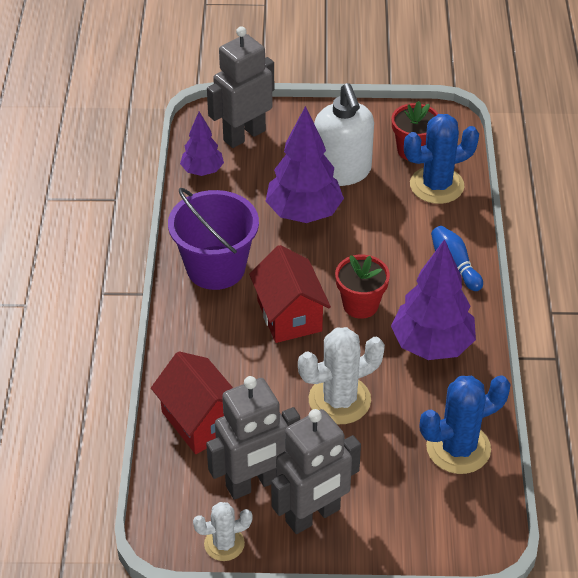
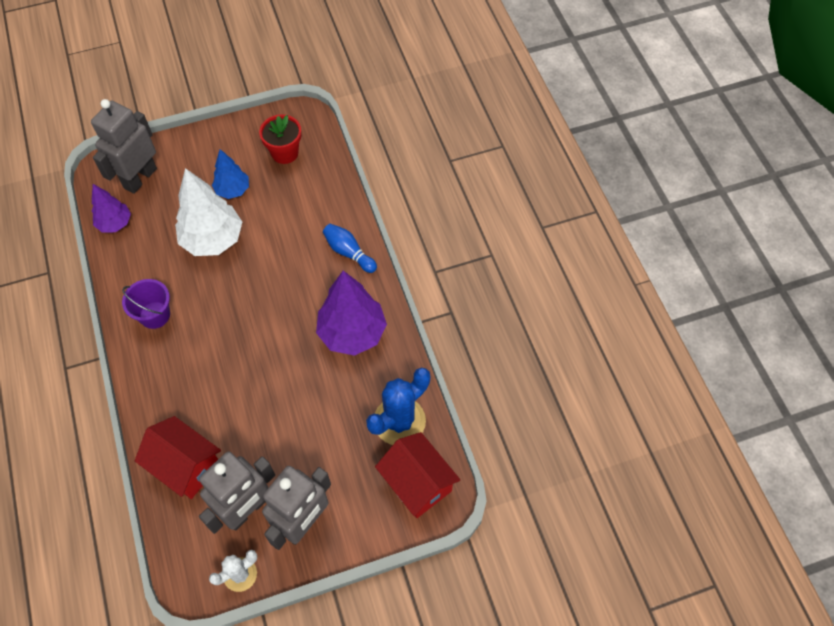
camera: 20 degrees left, 15 degrees up
(216, 268) = (155, 315): purple bucket -> purple bucket, size x0.60
(289, 315) = (229, 342): red house -> red house (417, 483)
(304, 213) = (213, 239): purple tree -> white tree
(339, 400) = (293, 408): white cactus -> none
(342, 172) = (233, 190): white soap dispenser -> blue tree
(360, 305) = (284, 313): red flower pot -> none
(436, 185) = (313, 181): blue cactus -> none

